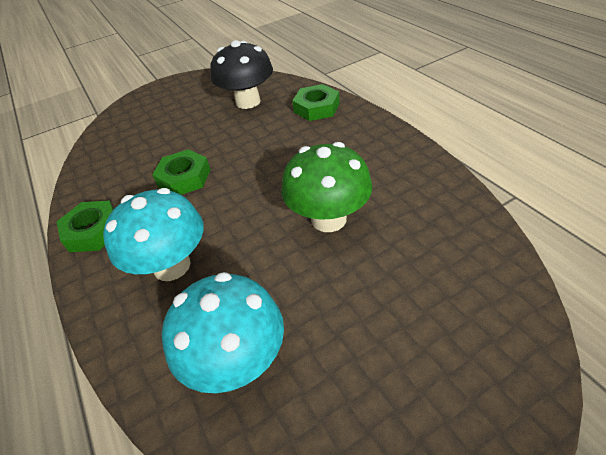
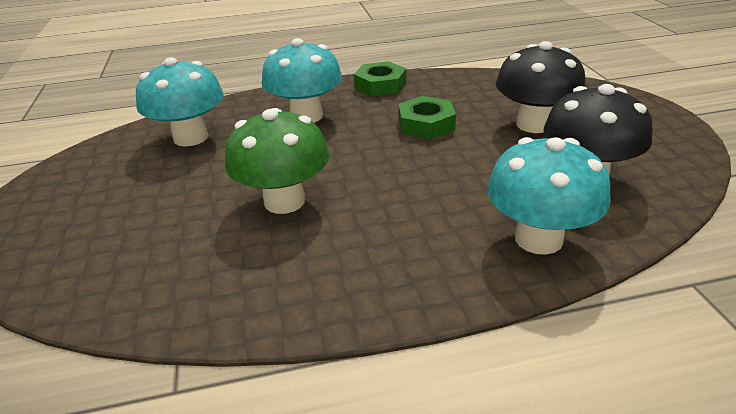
camera: 105 degrees right, 10 degrees down
(180, 128) = (533, 124): none -> black mushroom
(316, 108) = (538, 239): green nut -> turquoise mushroom

